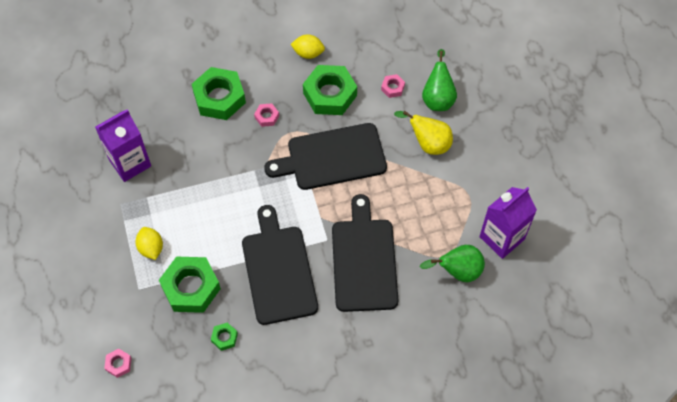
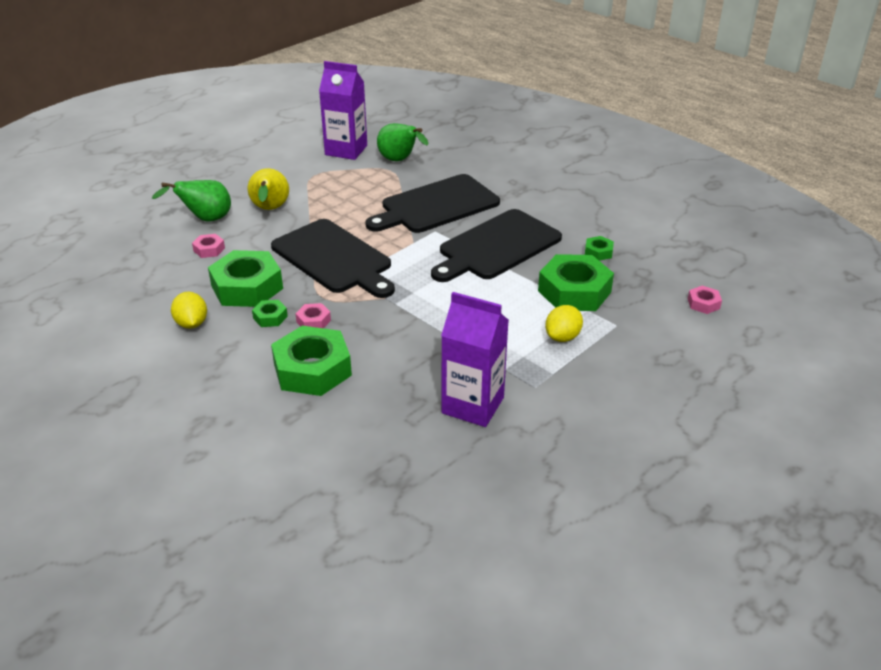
camera: 120 degrees left, 25 degrees down
(287, 95) = (270, 317): none -> green nut

